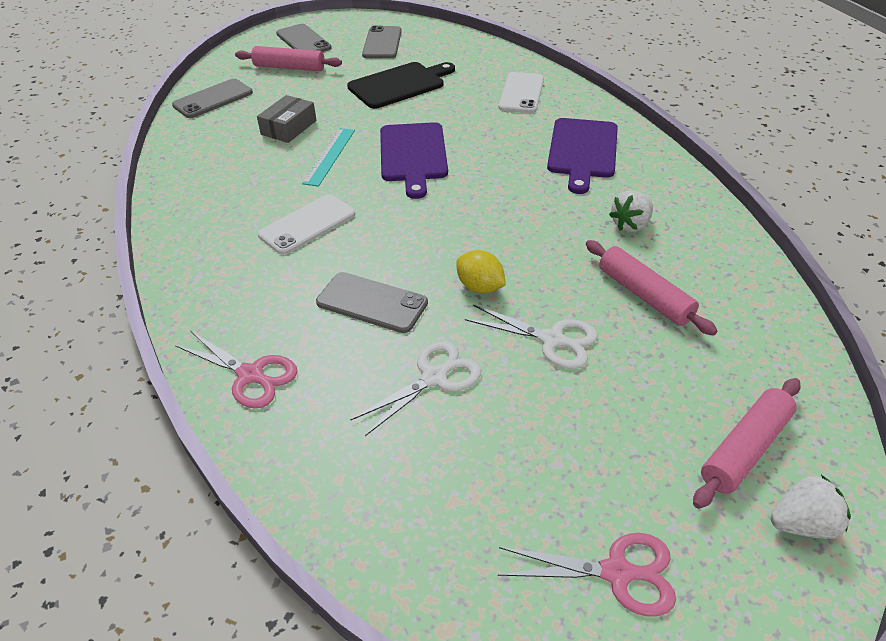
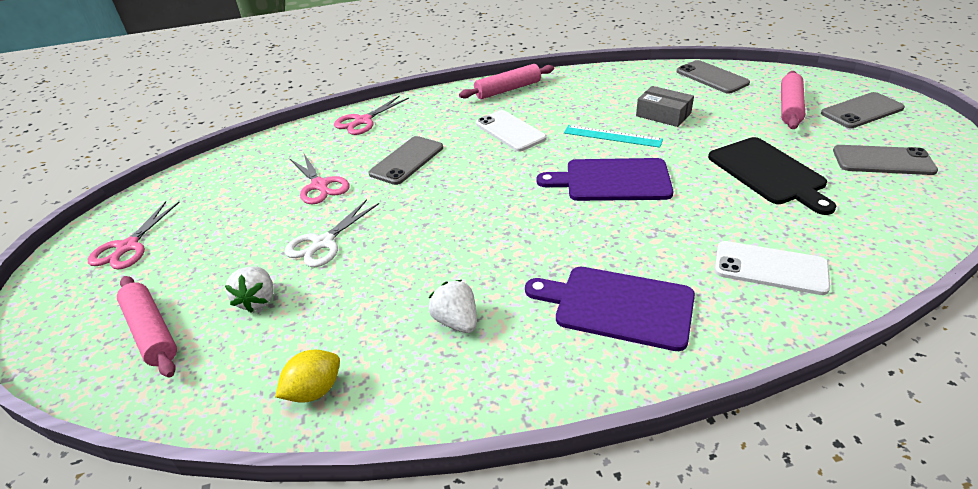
camera: 100 degrees right, 5 degrees down
(434, 377) = (320, 186): white scissors -> pink scissors
(480, 287) = (402, 210): yellow lemon -> yellow lemon (314, 390)
(644, 295) = (346, 309): pink rolling pin -> pink rolling pin (508, 90)
(802, 524) = (75, 345): white strawberry -> white strawberry (258, 300)

